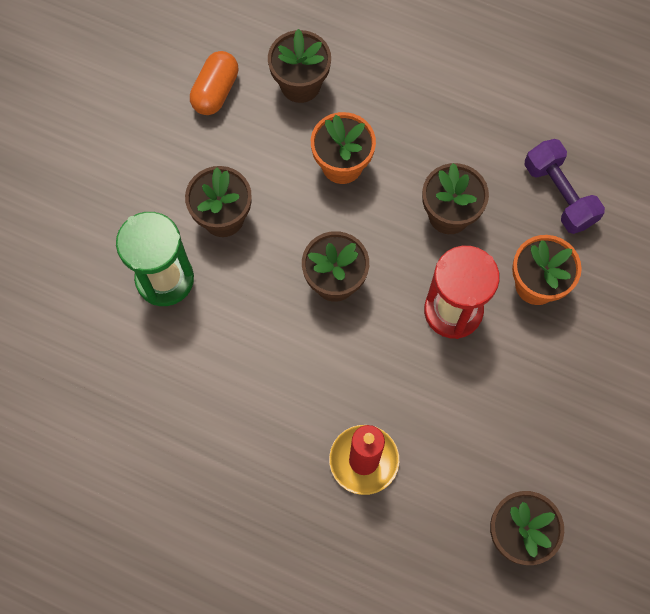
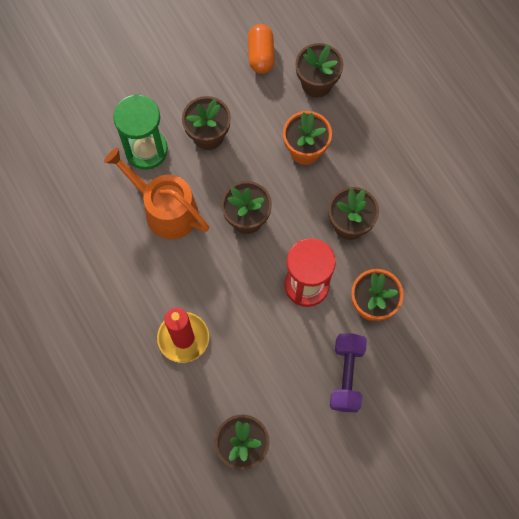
camera: 35 degrees right, 0 degrees up
(215, 91) = (261, 55): orange capsule -> orange capsule turned 60 degrees counterclockwise
(237, 331) = (165, 210): none -> orange watering can
(559, 194) = (431, 258): purple dumbbell -> purple dumbbell (346, 375)

